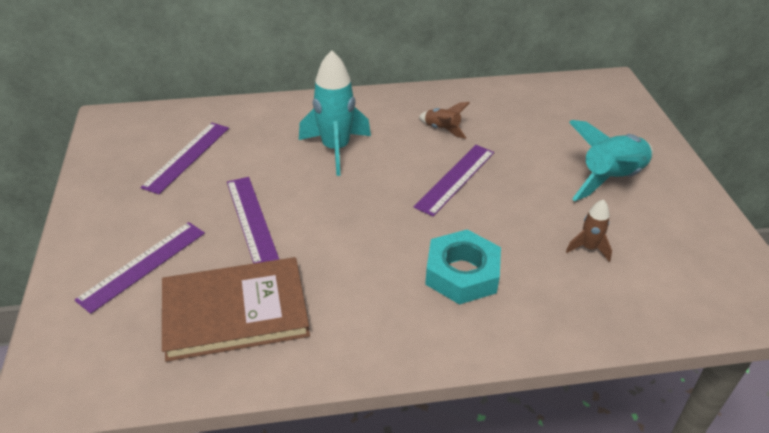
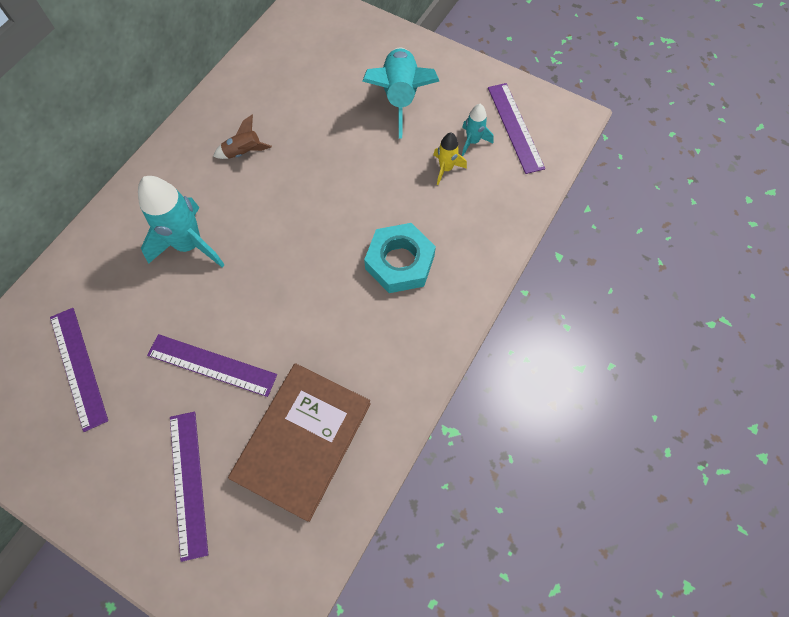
camera: 50 degrees left, 25 degrees up
(455, 179) = (307, 190): purple ruler -> purple ruler (515, 127)
(588, 248) = (446, 169): brown rocket -> yellow rocket
(640, 249) = (472, 141): none -> turquoise rocket

